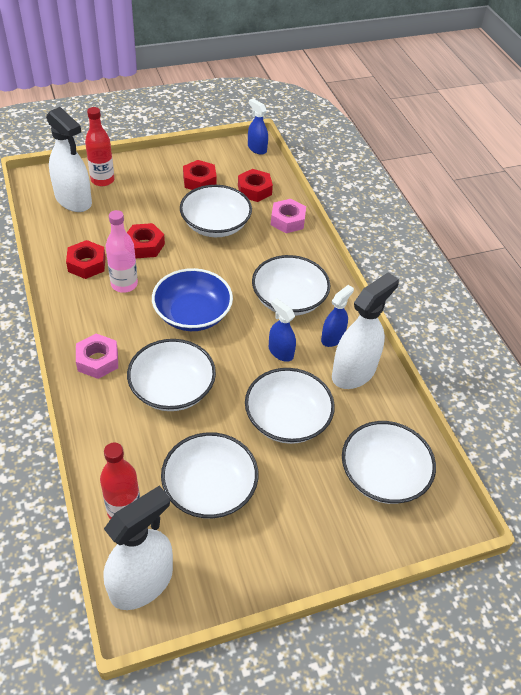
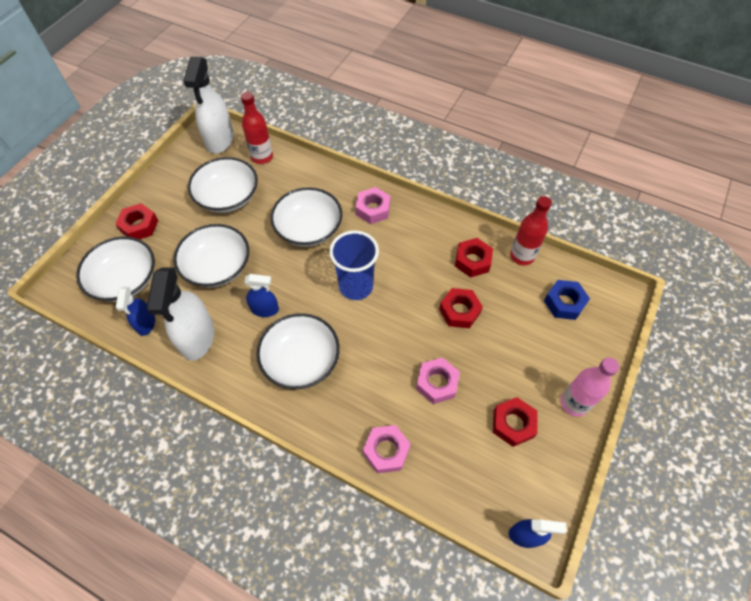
camera: 140 degrees right, 10 degrees up
(73, 200) = (564, 303): white spray bottle -> blue nut
(102, 180) = (579, 343): red bottle -> red bottle (522, 256)
(124, 284) = (428, 268): pink bottle -> pink bottle (574, 403)
(192, 314) = (356, 286): blue bowl -> blue cup
(215, 225) = (437, 383): white bowl -> pink nut
(254, 190) = (456, 463): red nut -> red nut (139, 226)
(332, 338) = (236, 354): blue spray bottle -> blue spray bottle (146, 323)

